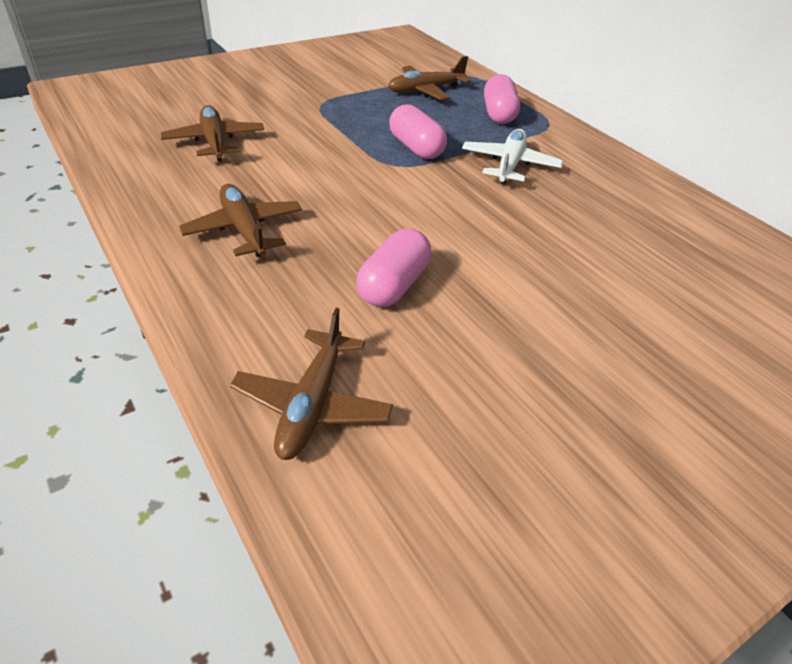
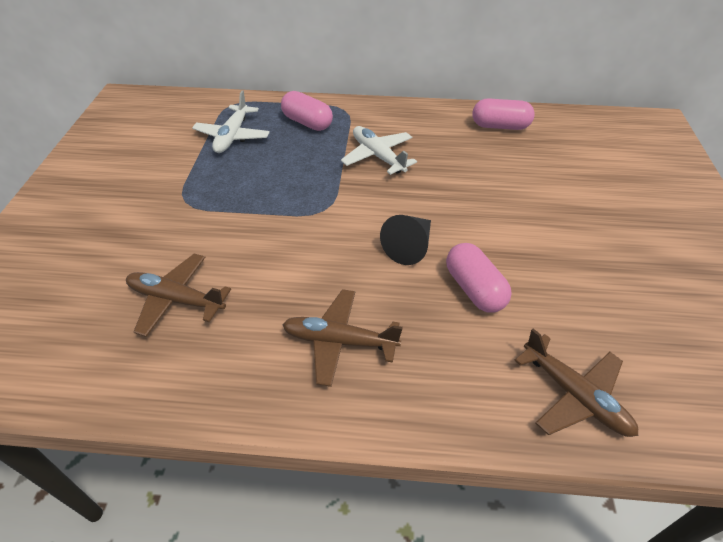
camera: 50 degrees left, 5 degrees up
(405, 226) = (410, 246): none -> black cone
(416, 148) = (312, 186): pink capsule -> pink capsule (500, 126)
(425, 91) = (232, 136): brown plane -> white plane

